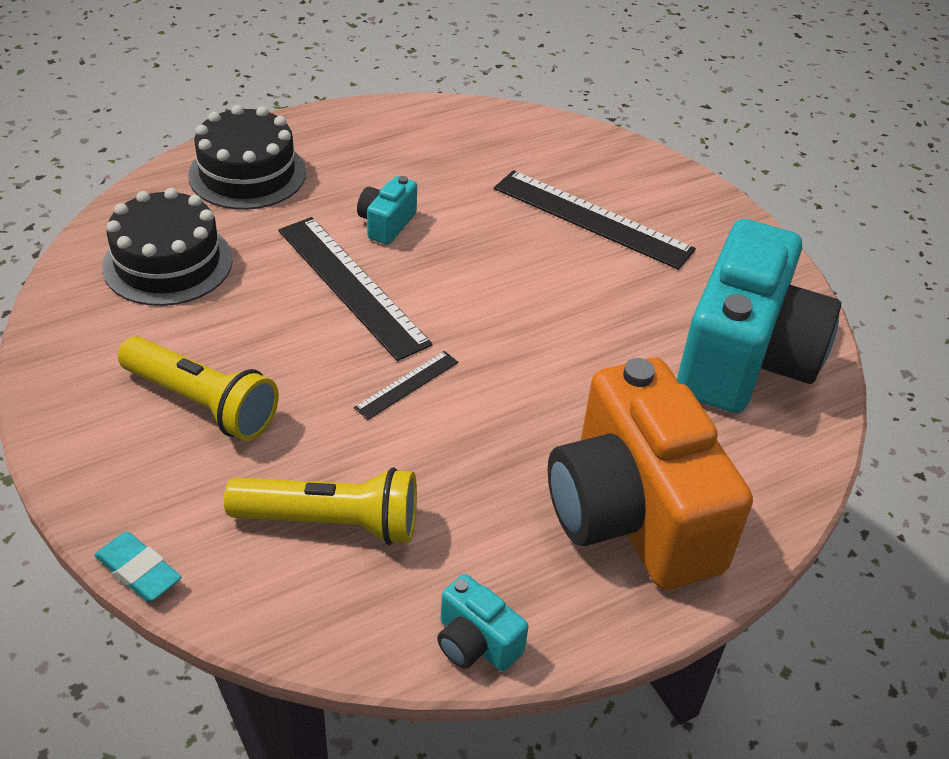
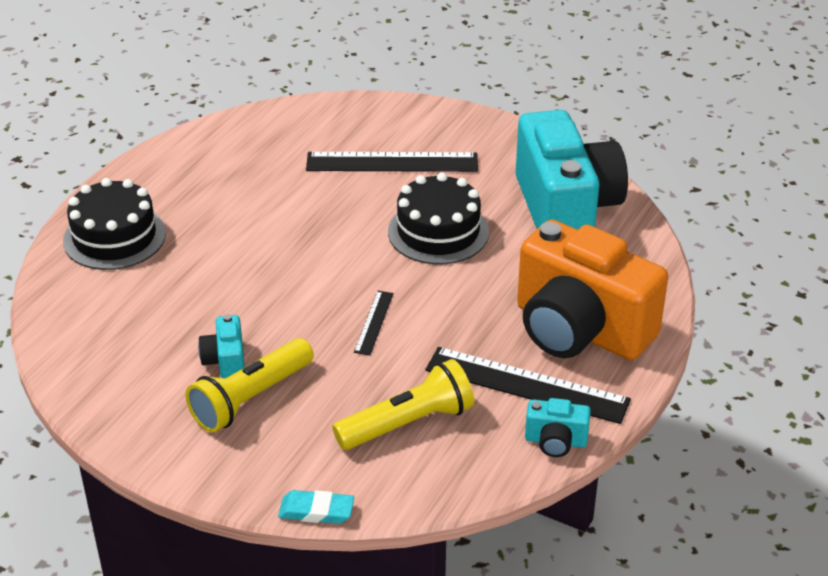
camera: 30 degrees left, 5 degrees down
(168, 263) = (124, 323): black cake -> black cake (438, 232)
(202, 403) = (250, 398): yellow flashlight -> yellow flashlight turned 135 degrees clockwise
(352, 285) = (273, 278): black ruler -> black ruler (526, 385)
(386, 224) = (255, 227): turquoise camera -> turquoise camera (225, 361)

